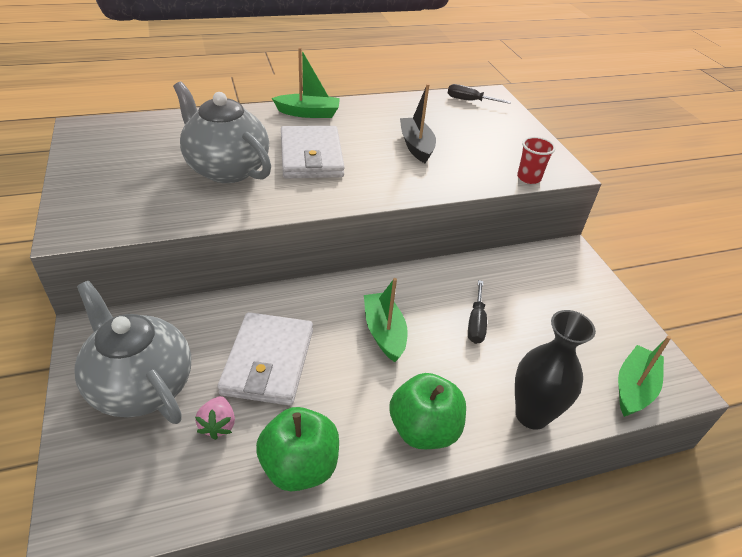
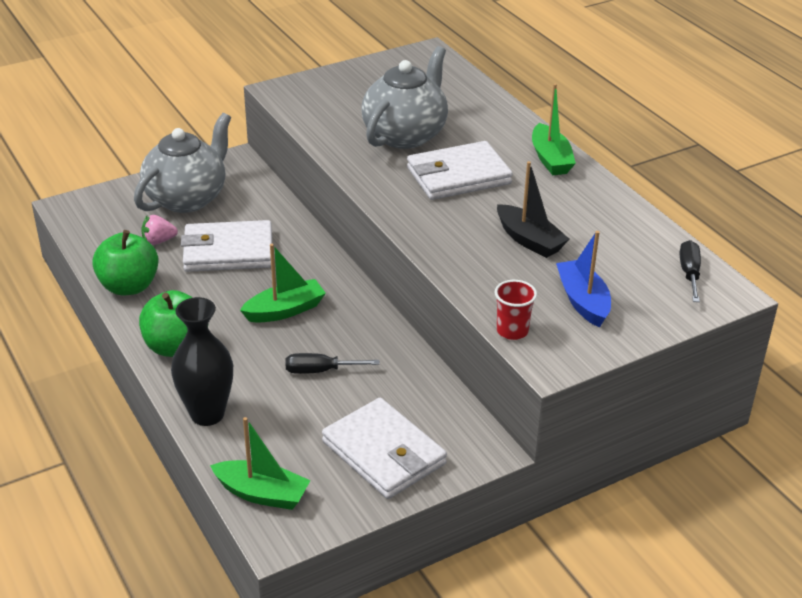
camera: 80 degrees right, 5 degrees down
(416, 146) = (529, 240): black boat -> black boat turned 75 degrees clockwise
(495, 143) = (583, 301): none -> blue boat
(578, 304) = (383, 453): none -> white wallet

